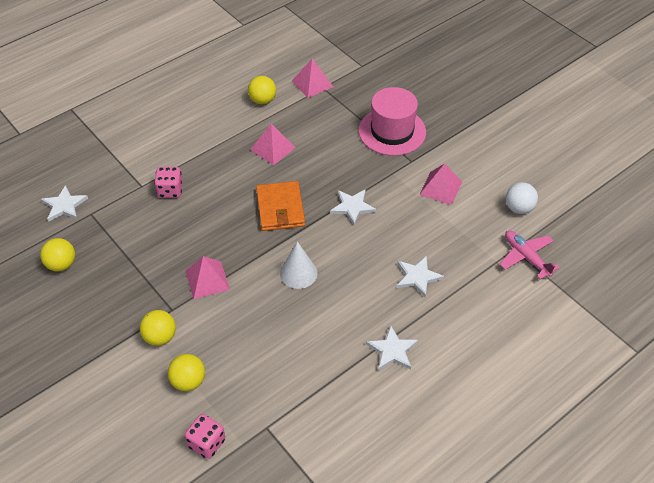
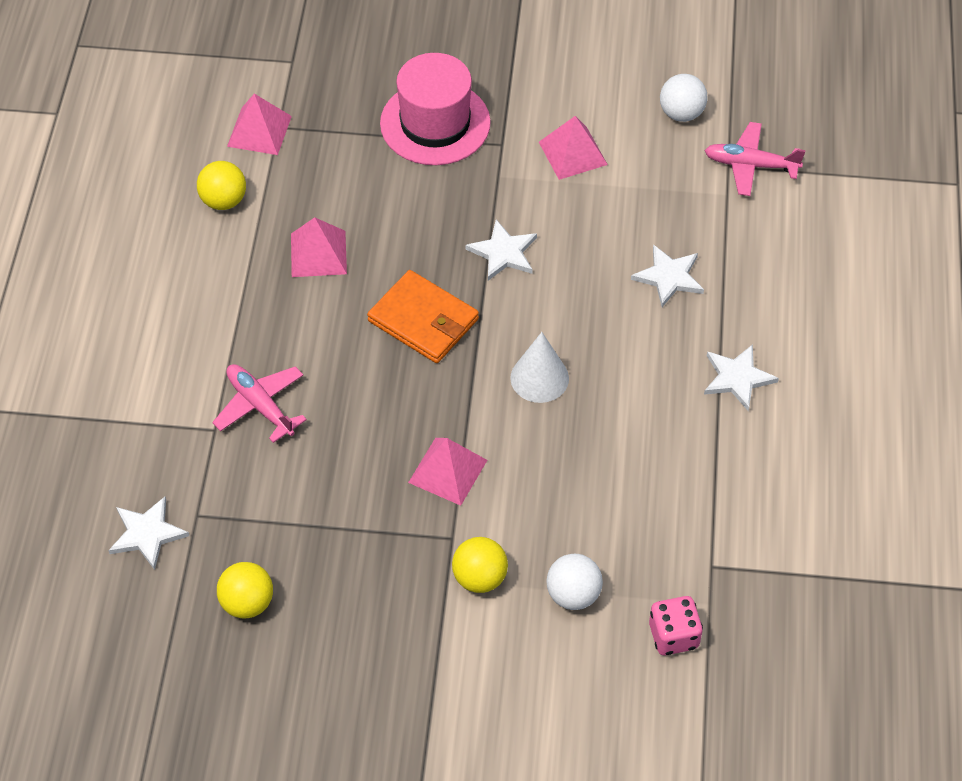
camera: 45 degrees left, 5 degrees up
(170, 190) = (260, 405): pink dice -> pink plane
(188, 381) = (573, 594): yellow ball -> white ball

